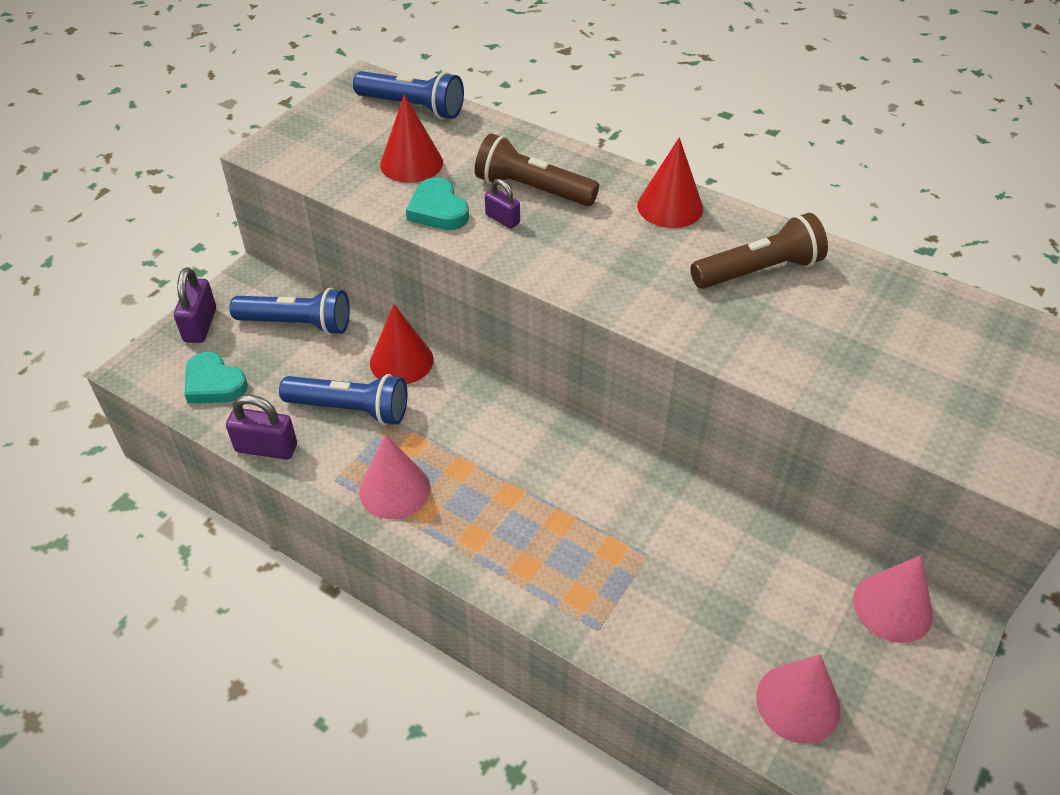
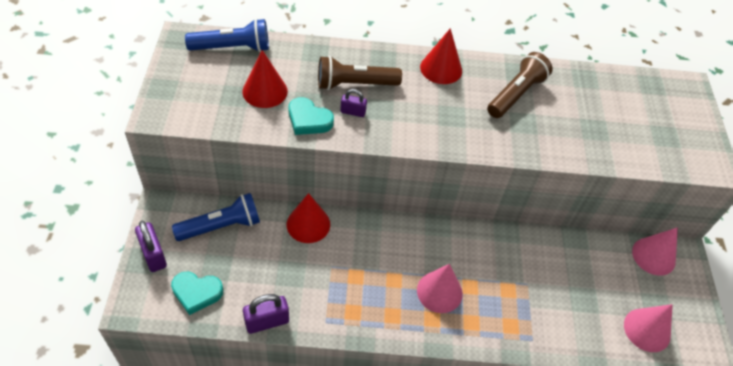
camera: 35 degrees left, 5 degrees up
(350, 409) = (301, 271): blue flashlight -> none
(394, 490) = (366, 311): pink cone -> pink cone (439, 291)

